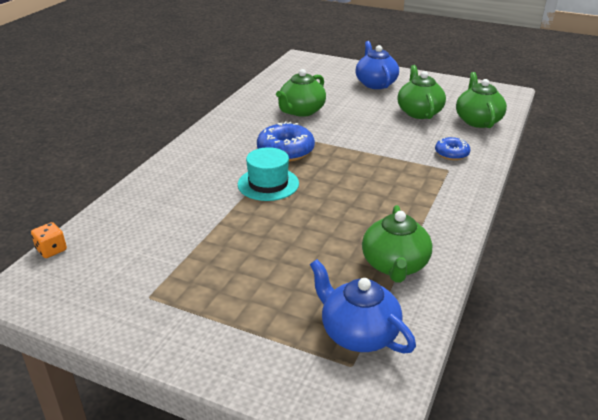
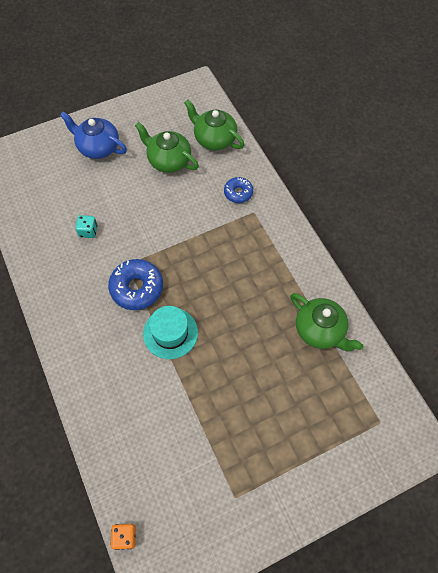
camera: 50 degrees left, 30 degrees up
(301, 111) = (88, 231): green teapot -> turquoise dice
(358, 333) = (359, 399): blue teapot -> none

